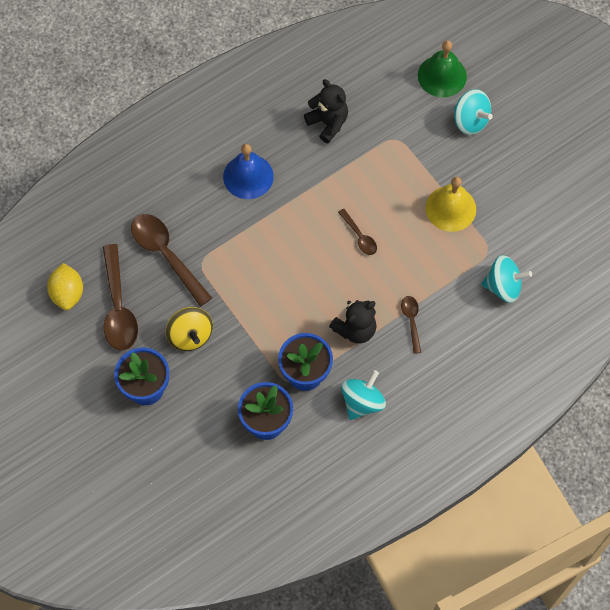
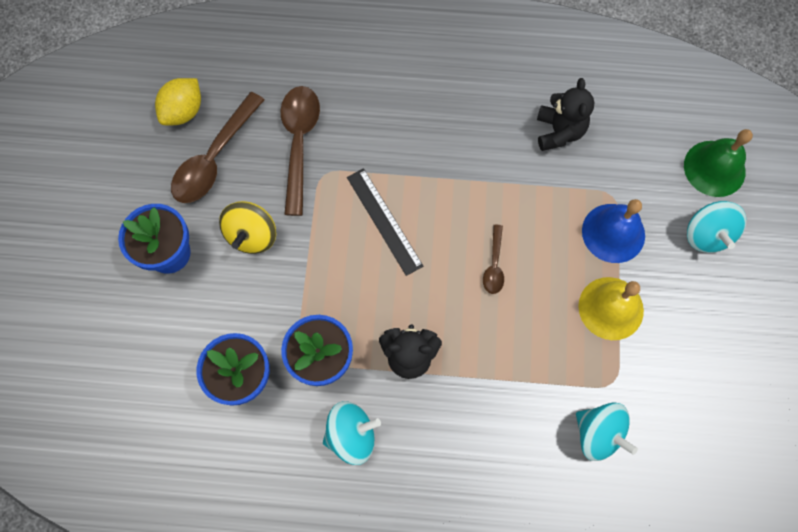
camera: 40 degrees right, 5 degrees up
(248, 176) = (438, 126): blue bell -> blue bell (613, 233)
(267, 262) = (384, 221): none -> black ruler
(411, 321) = (472, 392): brown spoon -> none

